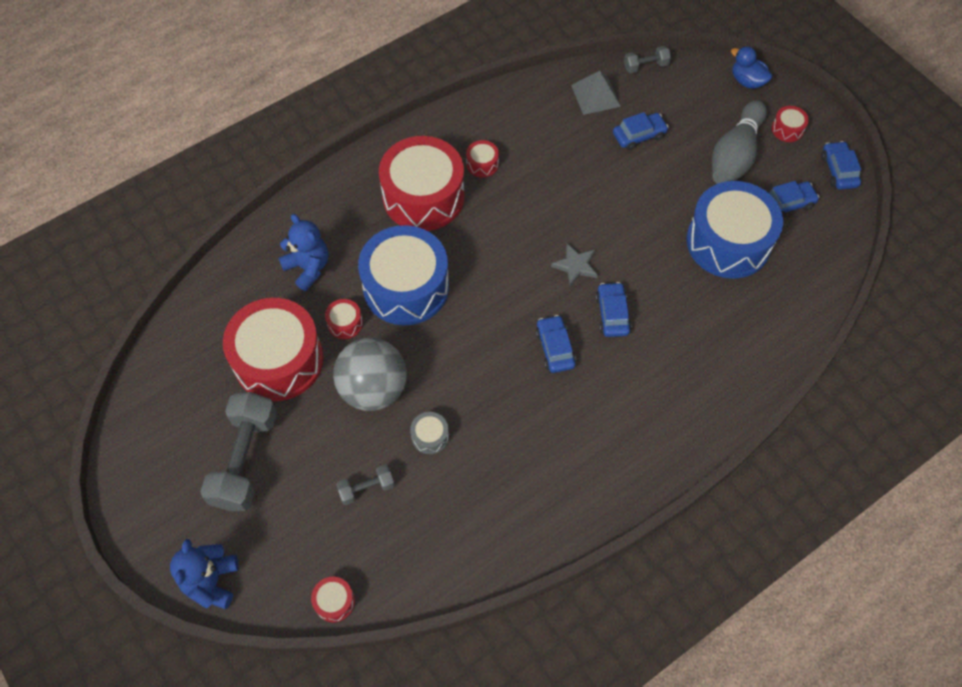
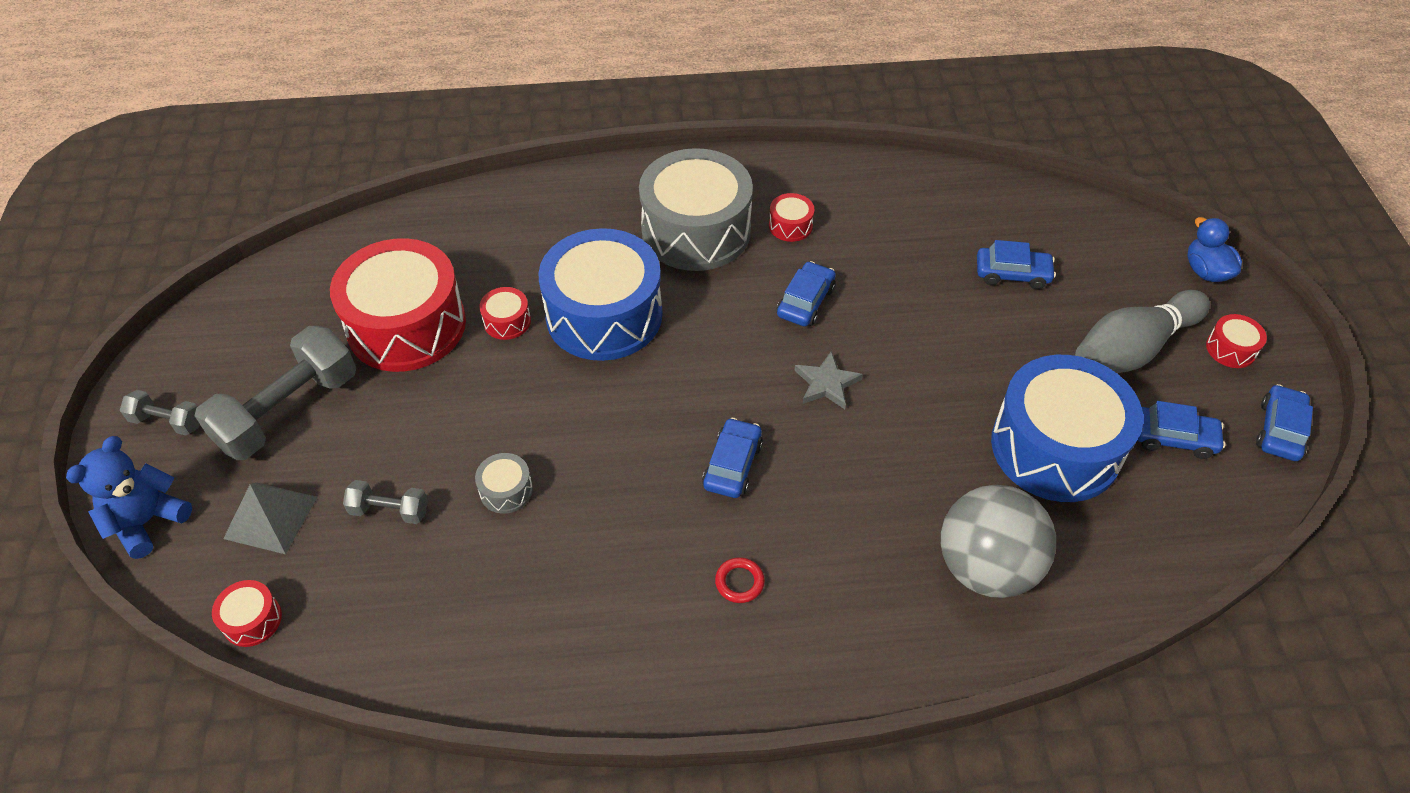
camera: 30 degrees right, 10 degrees down
(308, 268) = (512, 247): blue teddy bear -> none
(373, 389) = (483, 405): grey ball -> grey ball (986, 567)
(423, 196) = (696, 231): red drum -> grey drum
(595, 95) = (984, 209): grey pyramid -> grey pyramid (271, 517)
(606, 418) = (739, 582): none -> red ring
(612, 314) = (835, 460): blue car -> blue car (805, 302)
(645, 66) = (1073, 203): grey dumbbell -> grey dumbbell (167, 422)

